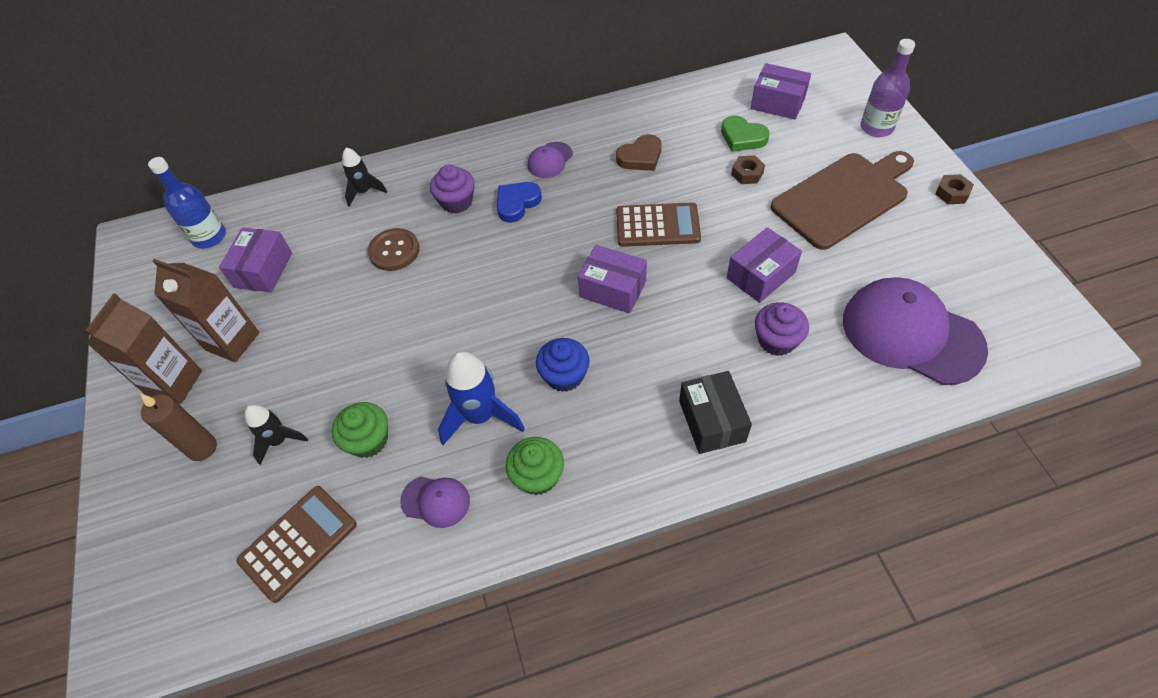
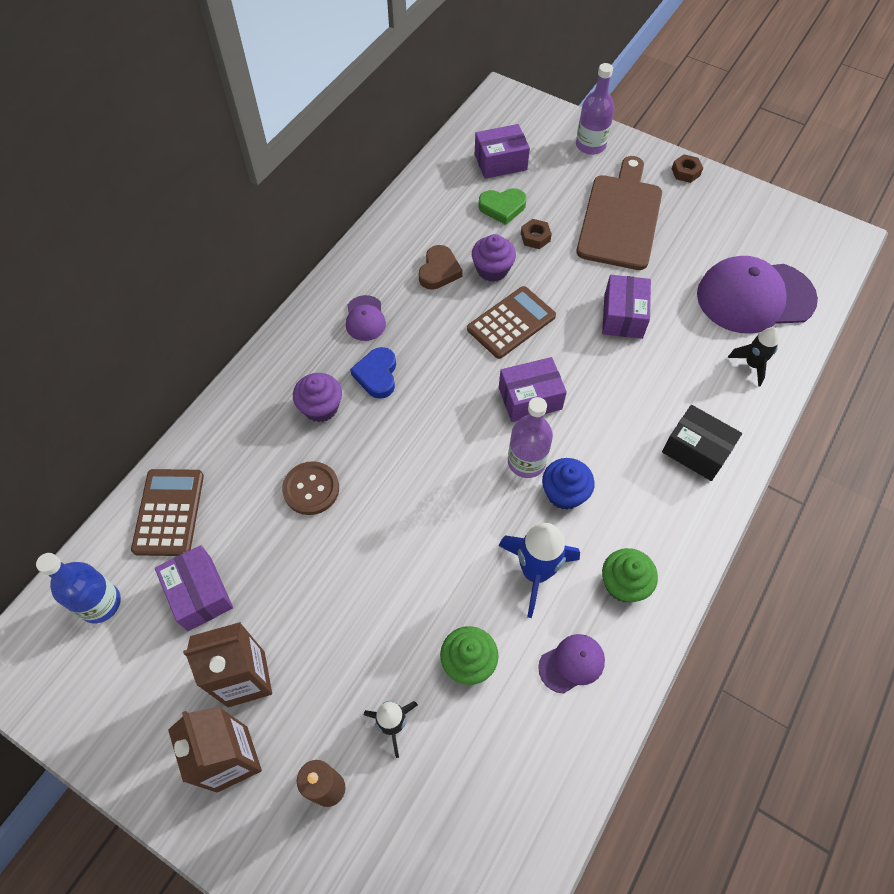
camera: 45 degrees left, 5 degrees up
(298, 543) = (502, 786): brown calculator -> brown calculator (169, 512)
(364, 192) = (219, 454): black rocket -> black rocket (752, 365)
(560, 333) = (526, 462): none -> purple bottle
(776, 340) = (680, 360): purple cupcake -> purple cupcake (492, 270)

